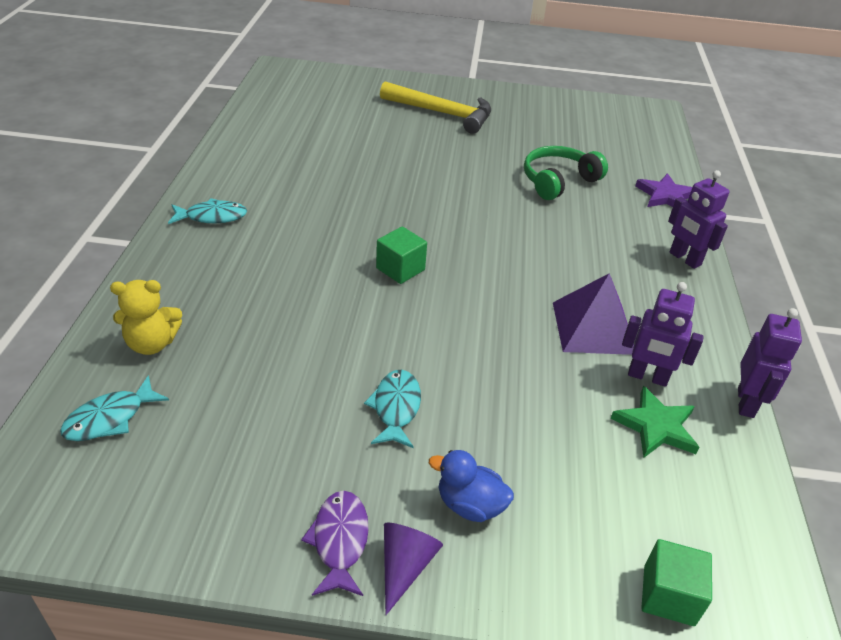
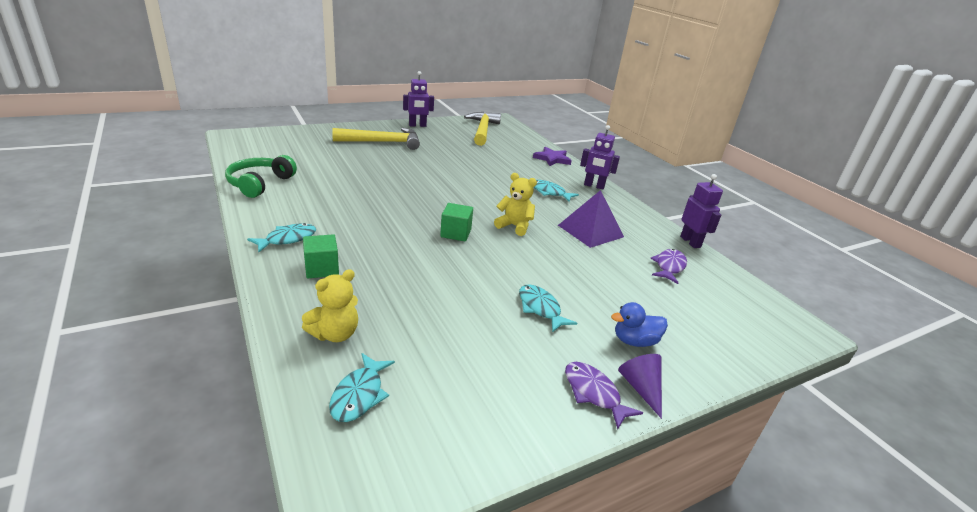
camera: 35 degrees left, 10 degrees down
(488, 284) = (514, 226): none -> yellow teddy bear
(558, 181) = (491, 164): green headphones -> green headphones (260, 183)
(598, 249) = (549, 192): none -> turquoise fish
(604, 123) = (482, 130): none -> yellow hammer
(647, 377) = (640, 245): purple robot -> purple robot (417, 125)
(656, 426) = (669, 267): green star -> purple fish
(668, 595) = (759, 339): green cube -> green cube (322, 269)

